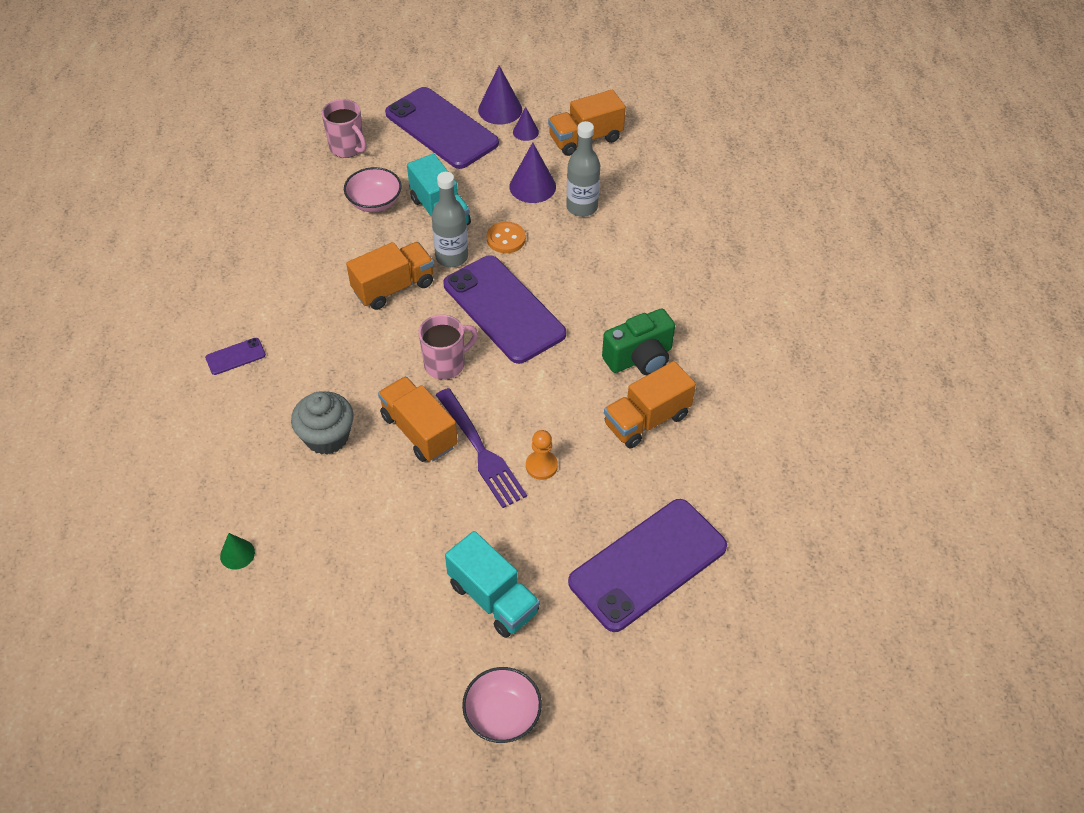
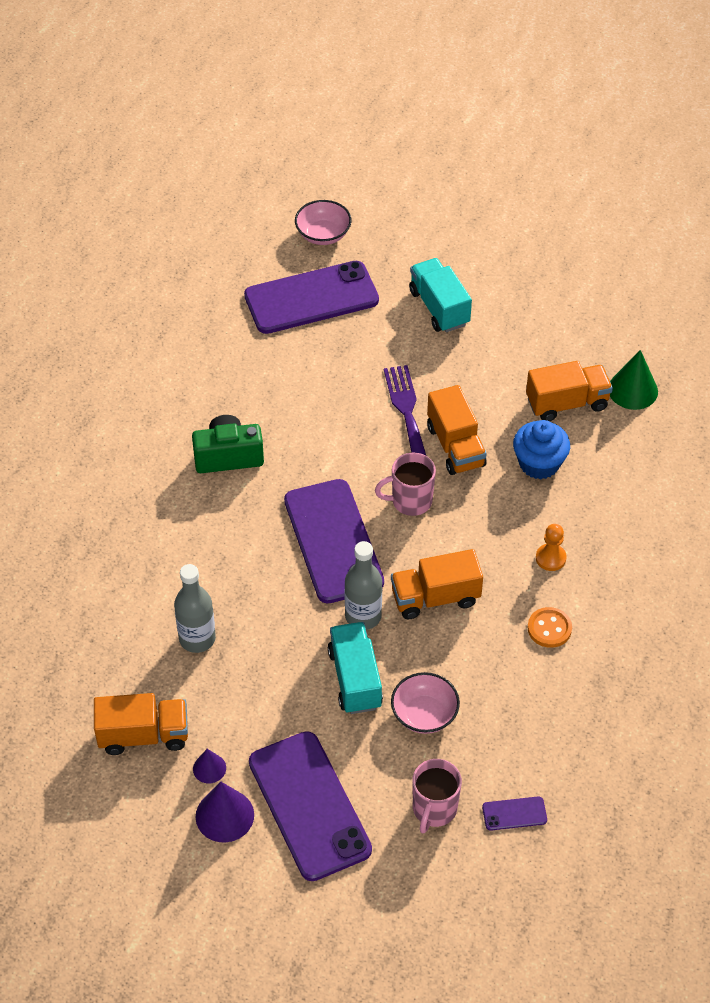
camera: 160 degrees left, 0 degrees up
(235, 356) = (611, 565): purple phone -> purple phone (514, 814)
(237, 554) = (632, 390): green cone -> green cone, size x1.73
(327, 437) = (539, 463): grey cupcake -> blue cupcake
(347, 148) = (434, 809): pink mug -> pink mug turned 135 degrees counterclockwise
(502, 715) = (459, 239): pink bowl -> pink bowl (323, 234)
(506, 239) = (297, 622): orange button -> orange button (549, 628)
(532, 186) = (238, 683): purple cone -> none
(541, 466) = (361, 389): orange pawn -> orange pawn (550, 558)
(646, 420) = (253, 401): orange truck -> orange truck (567, 403)

